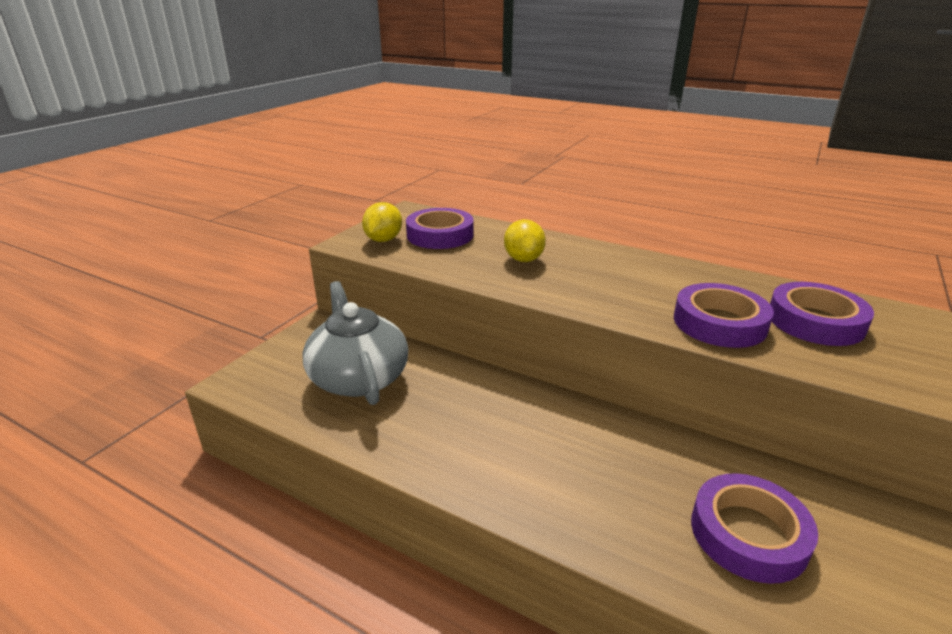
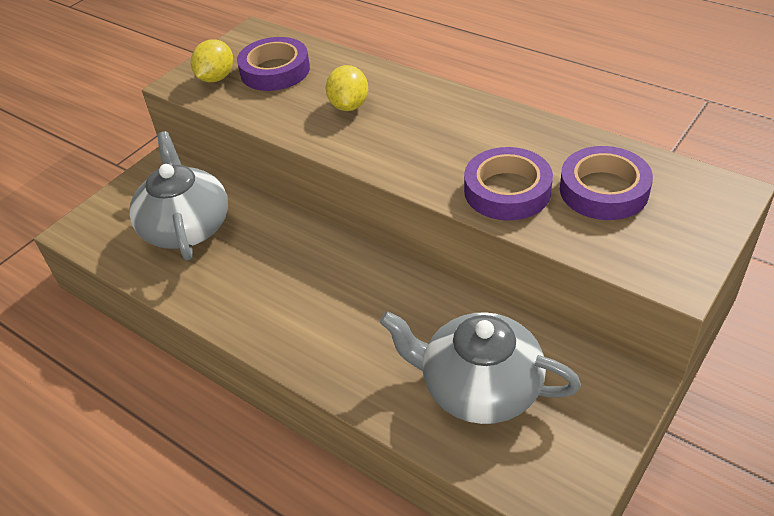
camera: 10 degrees right, 15 degrees up
(748, 534) = (479, 387): purple tape -> grey teapot

